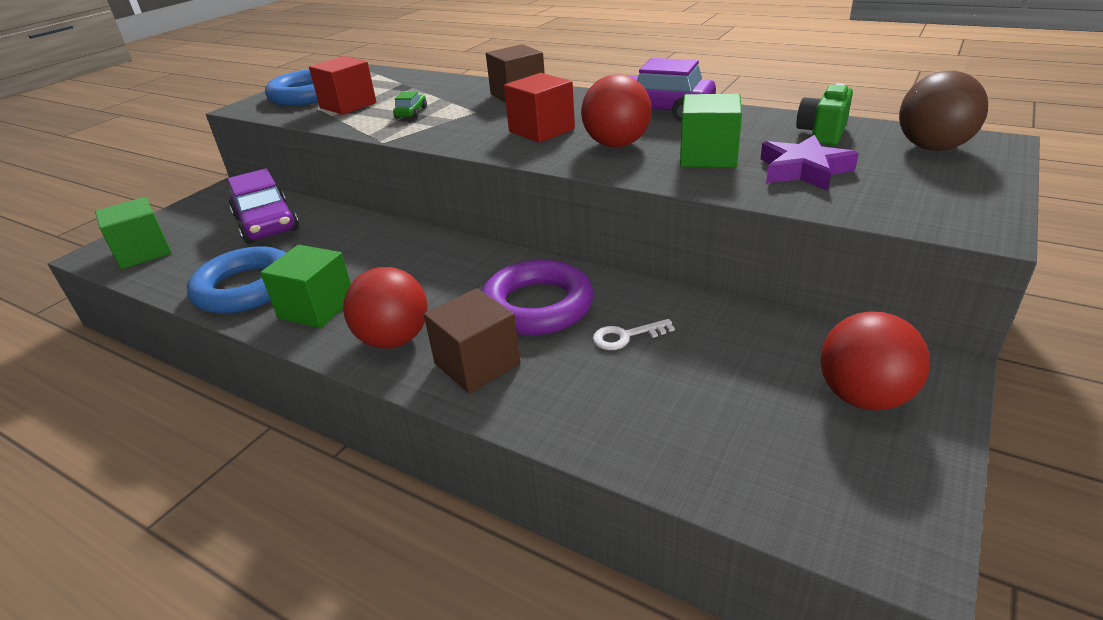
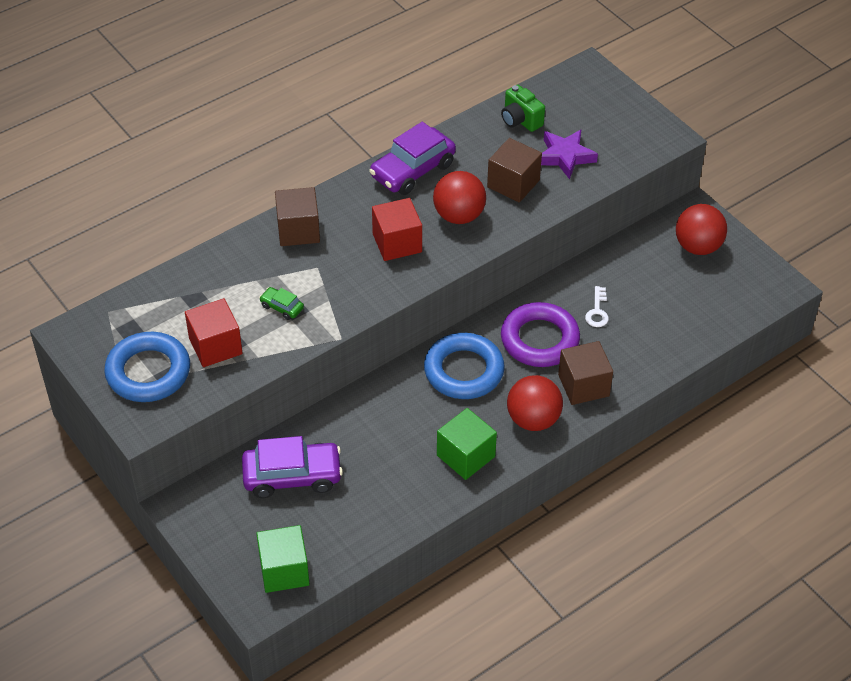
camera: 70 degrees left, 15 degrees up
(246, 288) = (405, 497): blue ring -> blue ring (464, 371)
(708, 156) = (513, 183): green cube -> brown cube
(932, 148) = (576, 93): brown ball -> none

